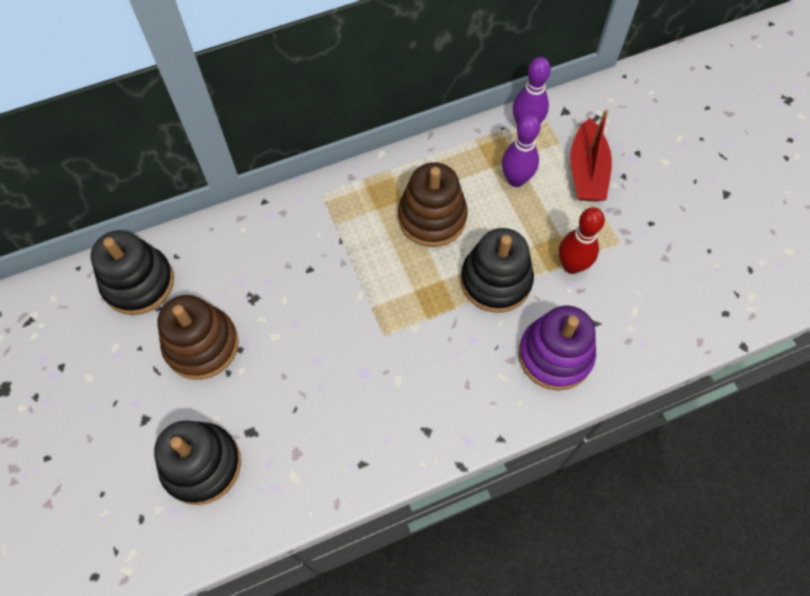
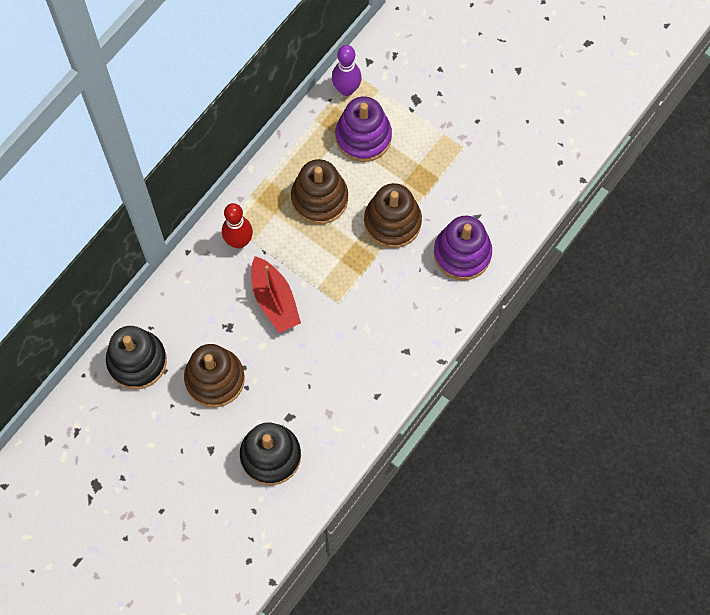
camera: 30 degrees left, 5 degrees up
(496, 280) = (392, 222): black stacking toy -> brown stacking toy
(516, 179) = (363, 137): purple bowling pin -> purple stacking toy
(571, 265) = (439, 183): red bowling pin -> red bowling pin (239, 241)
(586, 171) = (411, 103): red boat -> red boat (274, 300)

